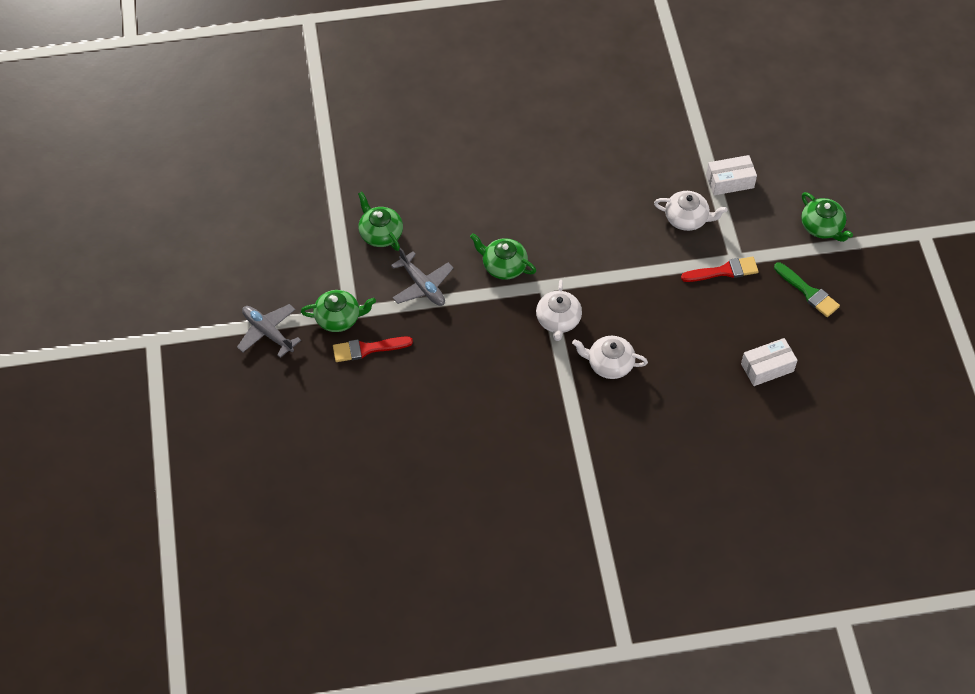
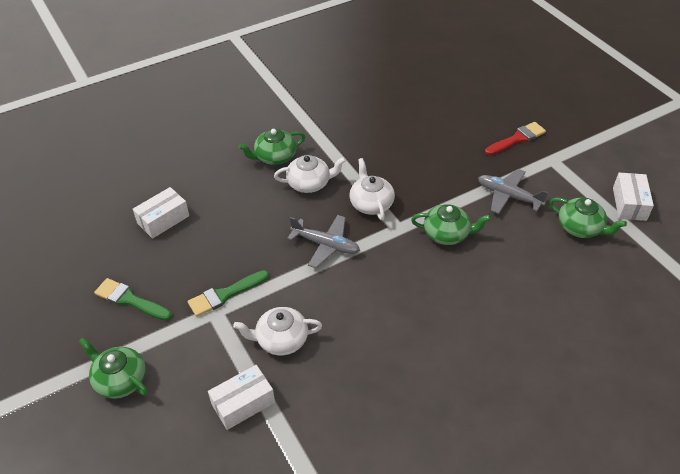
camera: 160 degrees right, 10 degrees down
(268, 332) = (603, 128): grey plane -> grey plane (326, 245)
(317, 241) = (629, 204): none -> white box
(338, 318) = (558, 153): green teapot -> green teapot (275, 157)
(724, 271) = (225, 294): red brush -> green brush

